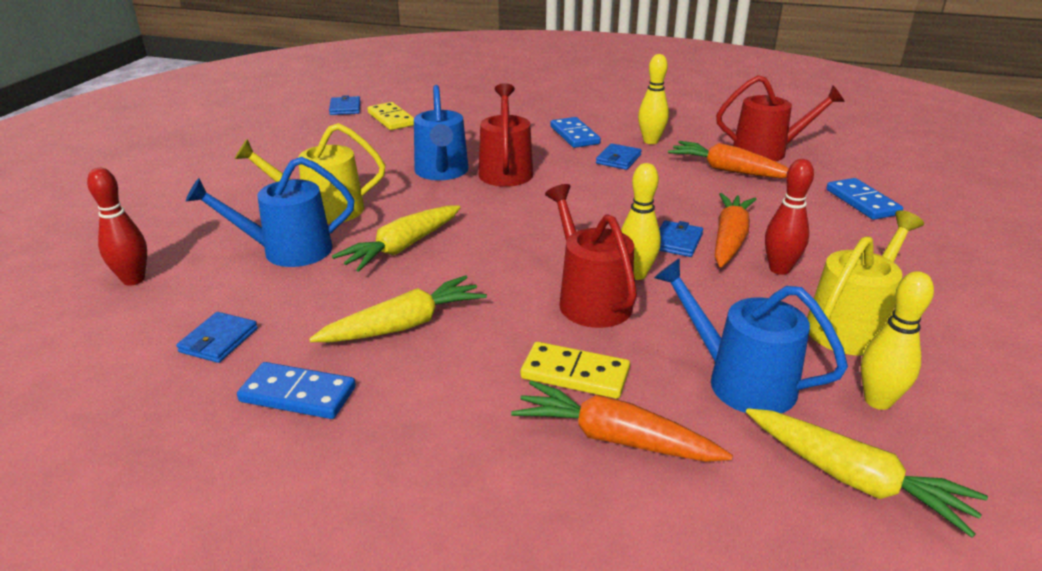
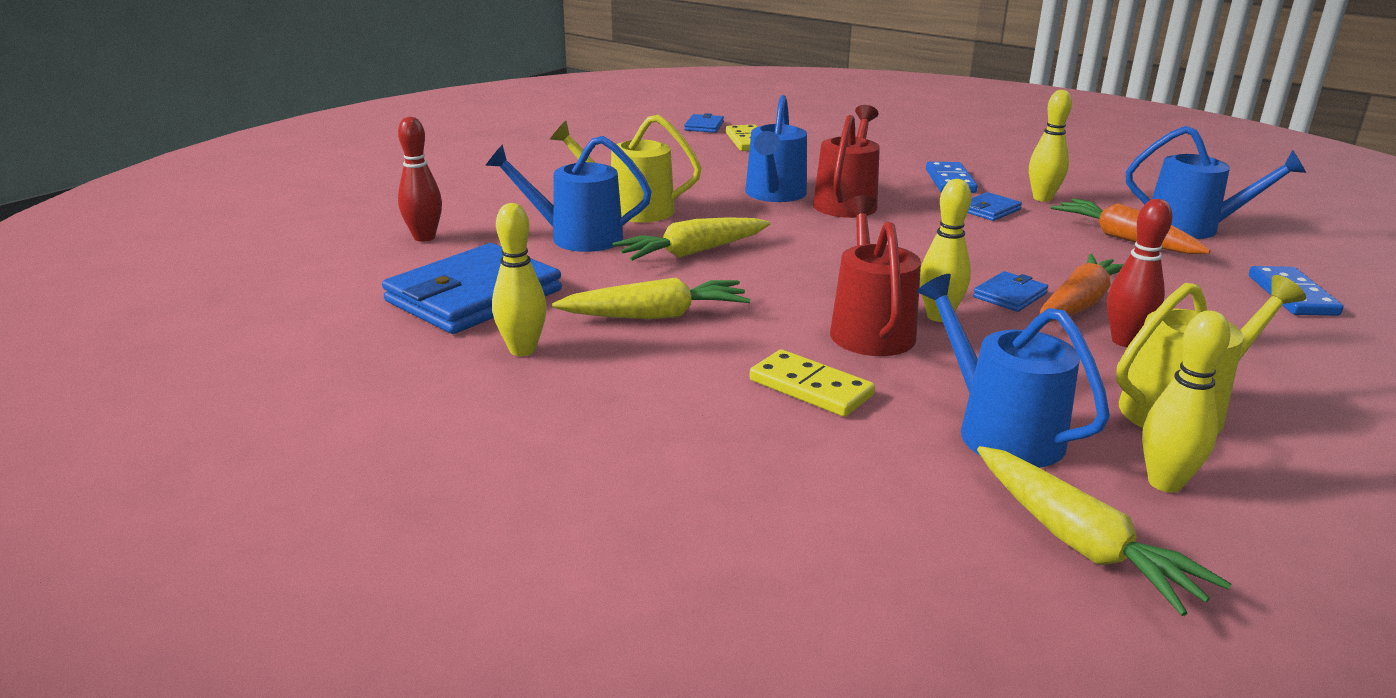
camera: 20 degrees right, 5 degrees down
(219, 340) = (474, 296): blue wallet -> blue wallet, size x2.21
(298, 394) = (522, 350): blue domino -> yellow bowling pin
(615, 438) = (820, 448): orange carrot -> none
(766, 151) = (1192, 228): red watering can -> blue watering can

